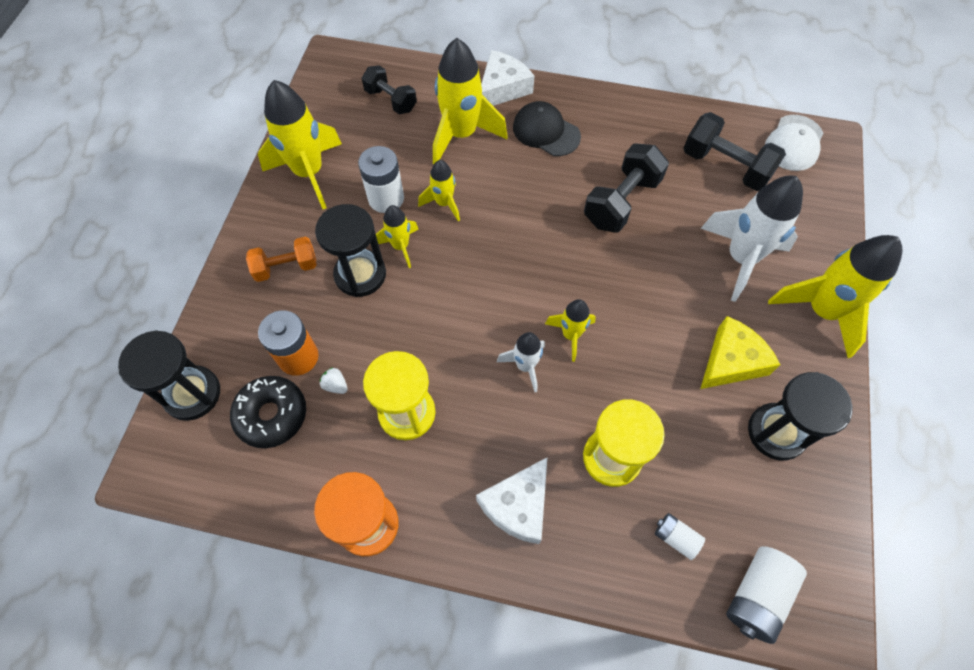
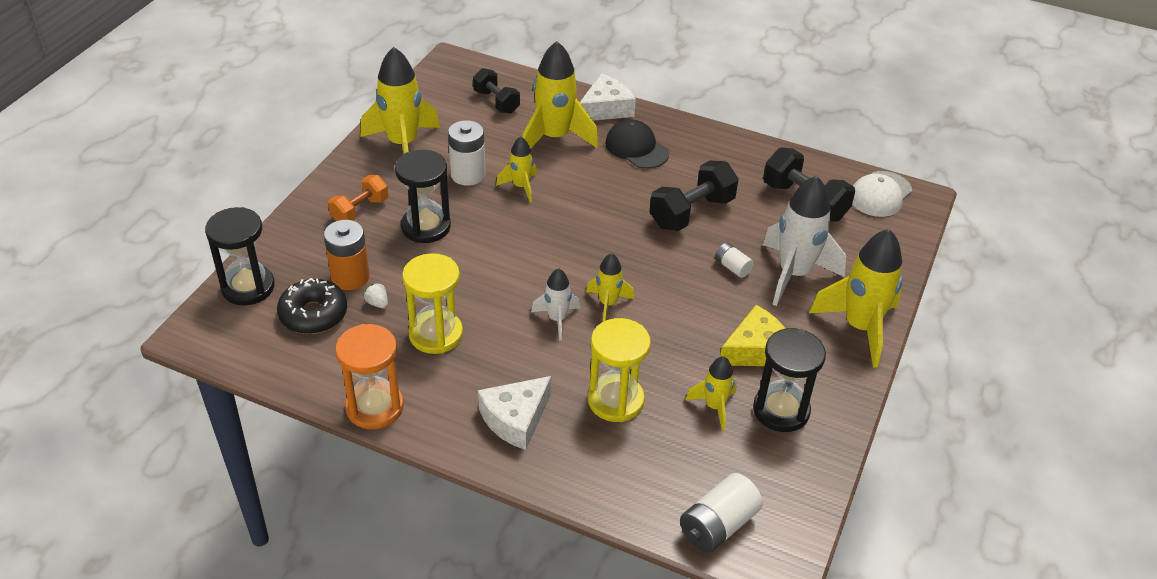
camera: 10 degrees right, 20 degrees down
(286, 267) = (360, 210): orange dumbbell -> orange dumbbell turned 45 degrees counterclockwise
(400, 246) = (470, 212): yellow rocket -> yellow rocket (714, 407)
(675, 537) = (655, 469): white battery -> white battery (732, 267)

